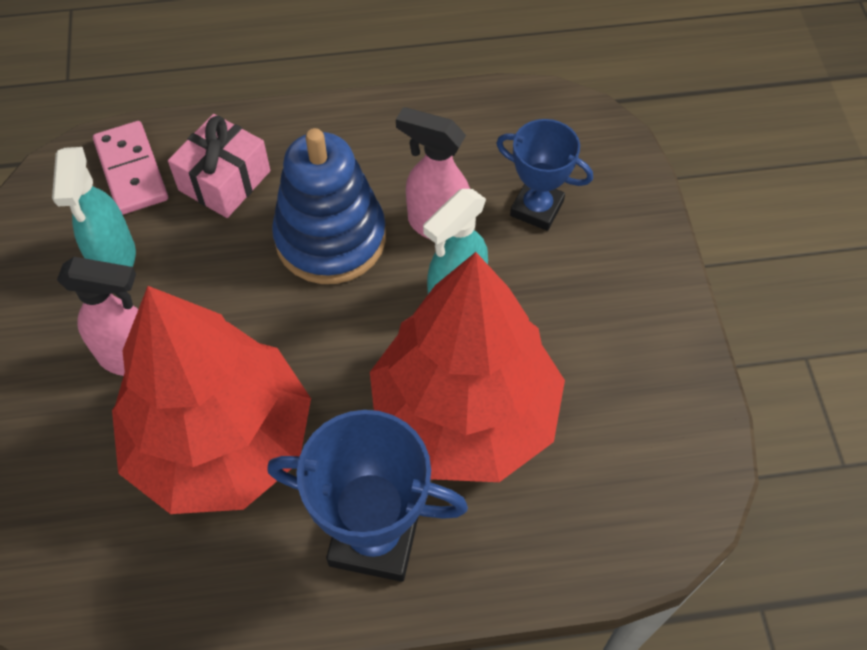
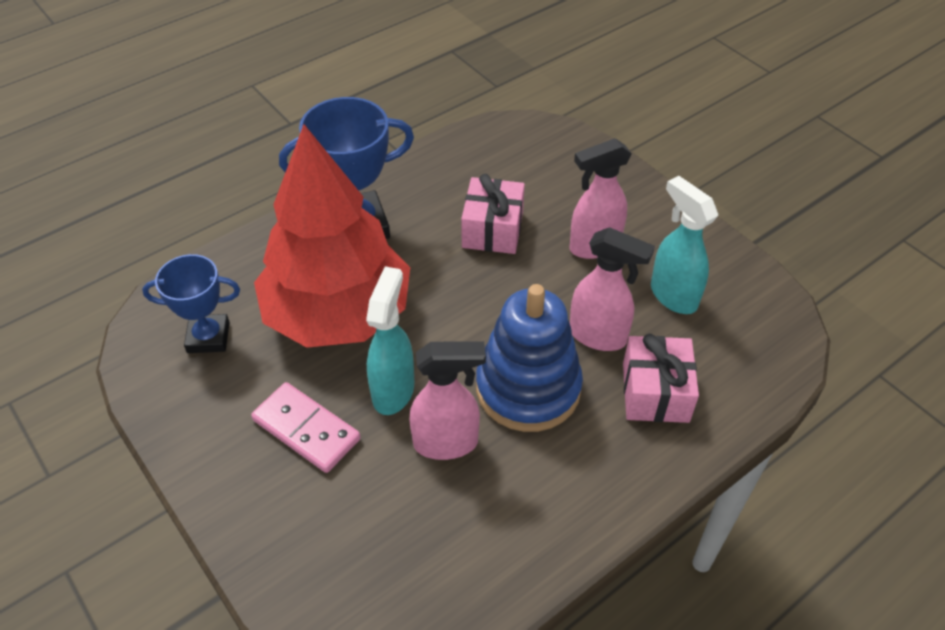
camera: 150 degrees right, 10 degrees down
(131, 171) = (735, 363): pink domino -> pink domino (306, 429)
(221, 442) = (492, 230): red tree -> pink gift
(224, 255) = (598, 336): none -> pink spray bottle
(536, 208) = (365, 504): blue trophy -> blue trophy (208, 337)

